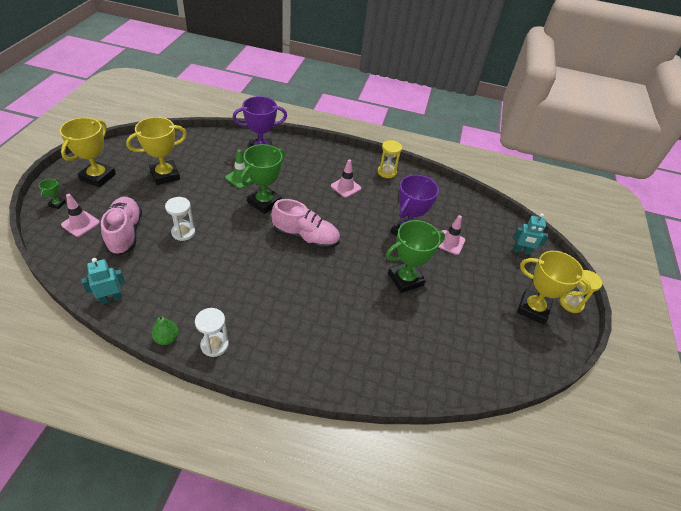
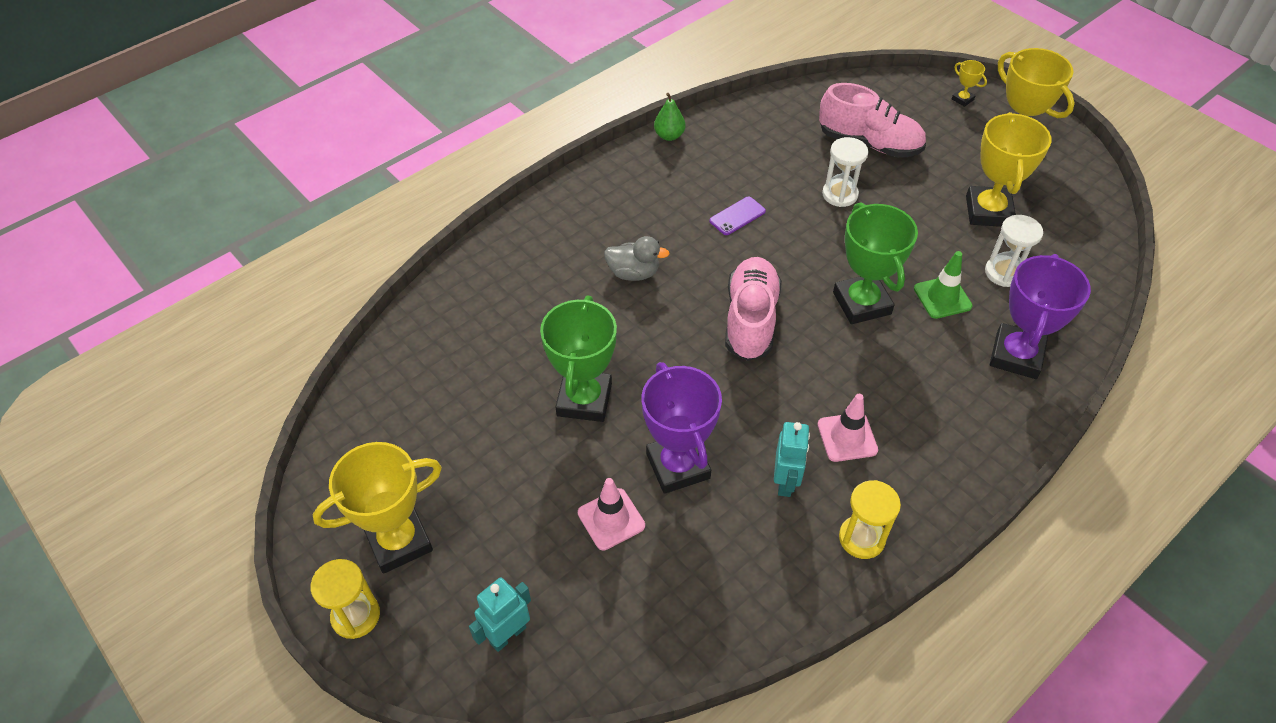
camera: 130 degrees right, 5 degrees up
(57, 204) = (962, 99): green trophy -> yellow trophy
(80, 224) = (910, 111): pink traffic cone -> none
(111, 299) = (758, 110): turquoise robot -> turquoise robot (785, 482)
(214, 345) = (631, 167): white hourglass -> white hourglass (1004, 273)
(230, 270) = (737, 216): none -> purple phone
(305, 237) = (750, 320): pink shoe -> pink shoe turned 135 degrees clockwise
(309, 298) = (634, 273): none -> grey duck

